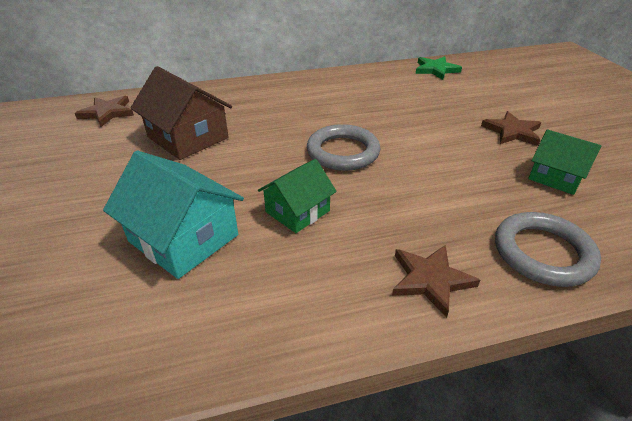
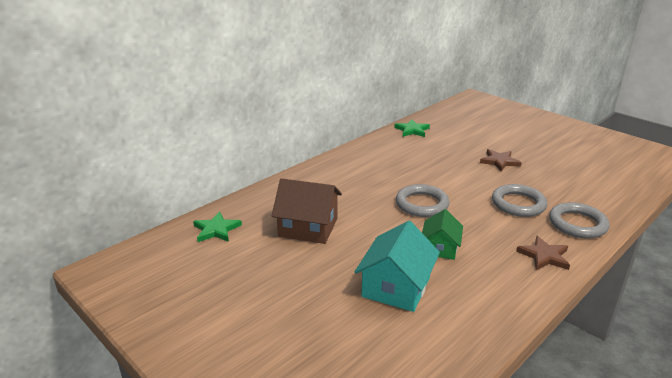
camera: 30 degrees left, 10 degrees down
(107, 113) = (216, 230): brown star -> green star
(184, 238) = (396, 287): turquoise house -> turquoise house turned 75 degrees counterclockwise
(476, 192) = (518, 204): none -> grey ring
(555, 177) = (546, 182): green house -> none

